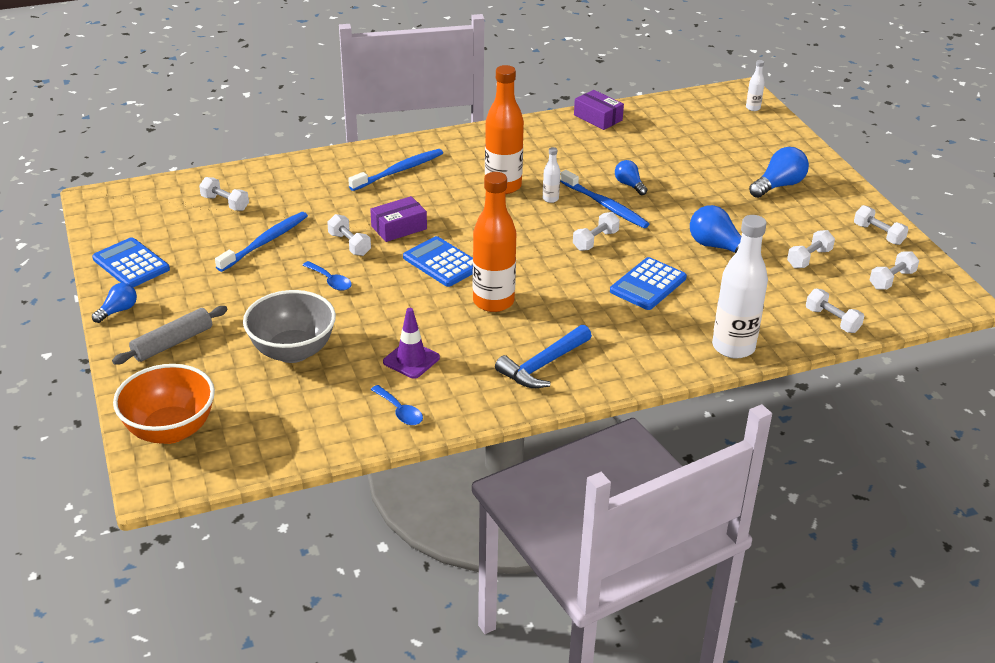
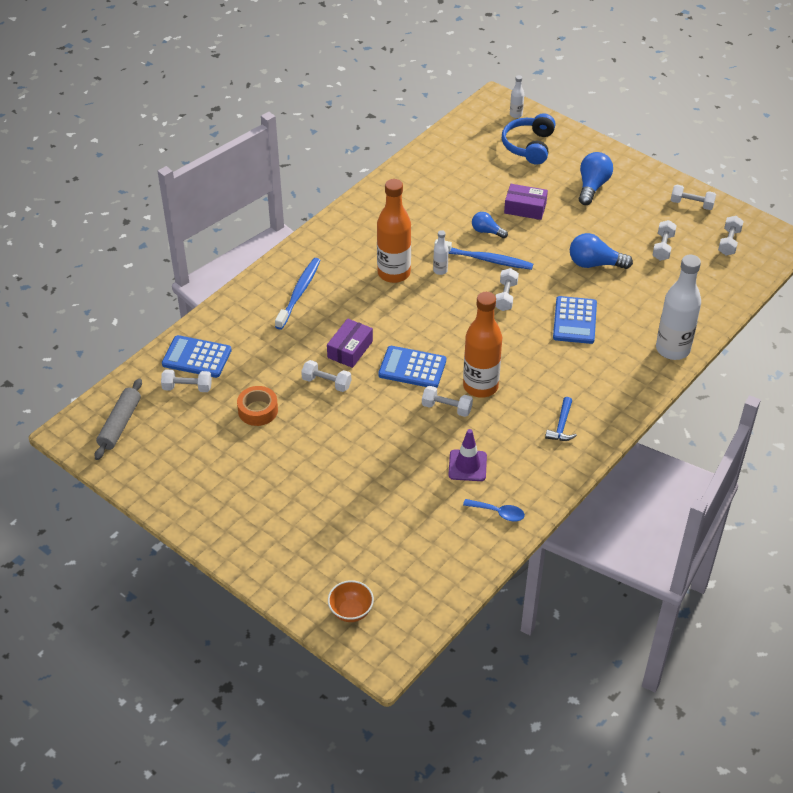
camera: 30 degrees left, 10 degrees up
(118, 310) = (204, 530): blue light bulb -> none
(131, 264) = (169, 482): blue calculator -> blue calculator (197, 357)
(170, 430) = (351, 611): orange bowl -> orange bowl, size x0.55
(172, 343) = (277, 537): grey rolling pin -> grey rolling pin (120, 424)
(265, 242) = (258, 410): blue toothbrush -> orange tape
(293, 351) = (375, 500): grey bowl -> none
(330, 281) = (344, 424): blue spoon -> none
(543, 365) = (561, 425): blue hammer -> blue hammer, size x0.63
(598, 118) = (408, 172): purple box -> purple box (525, 208)
(742, 135) = (529, 146): none -> blue headphones
(832, 320) = (717, 296): white dumbbell -> white dumbbell (446, 408)

